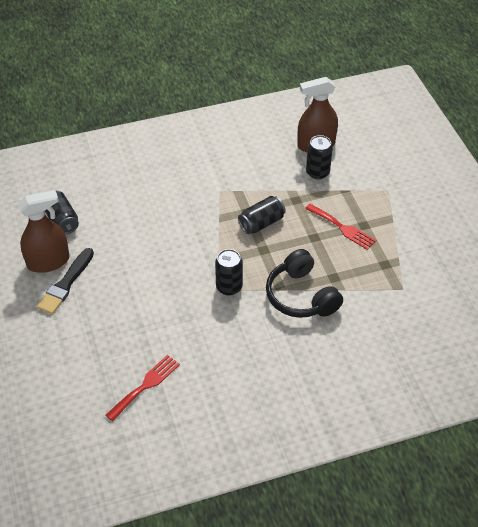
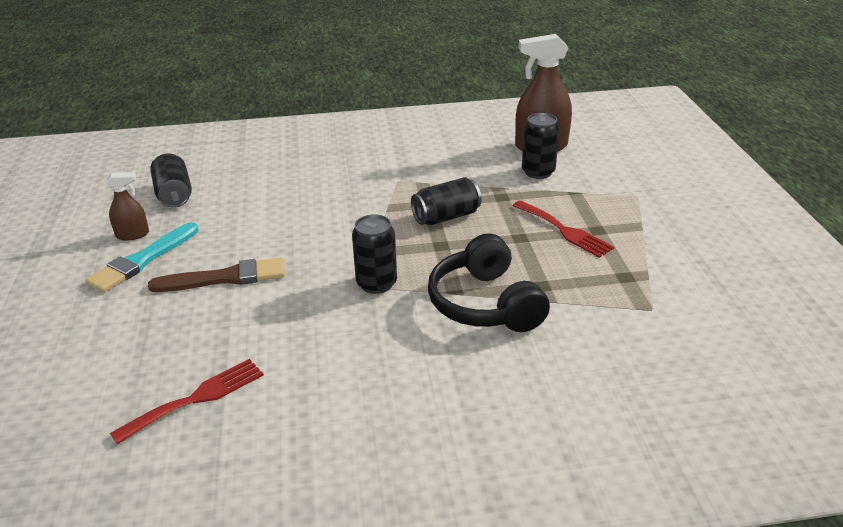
camera: 10 degrees right, 15 degrees down
(48, 261) = (132, 235): brown spray bottle -> brown spray bottle, size x0.52
(66, 284) = (142, 260): black brush -> turquoise brush
(128, 293) = (225, 278): none -> brown brush

